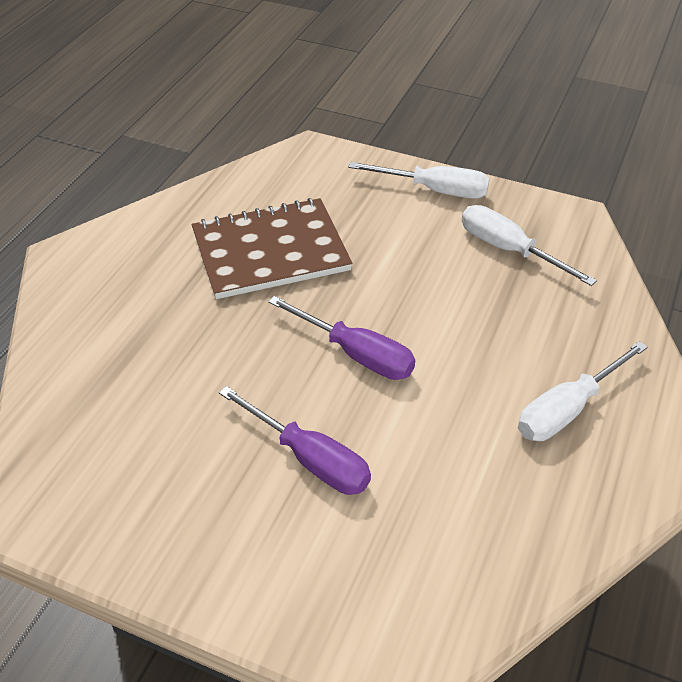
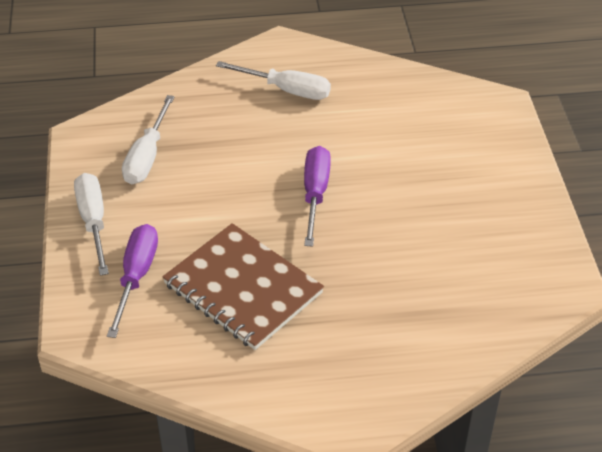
camera: 120 degrees left, 0 degrees up
(309, 459) = (416, 180): purple screwdriver -> purple screwdriver (136, 276)

